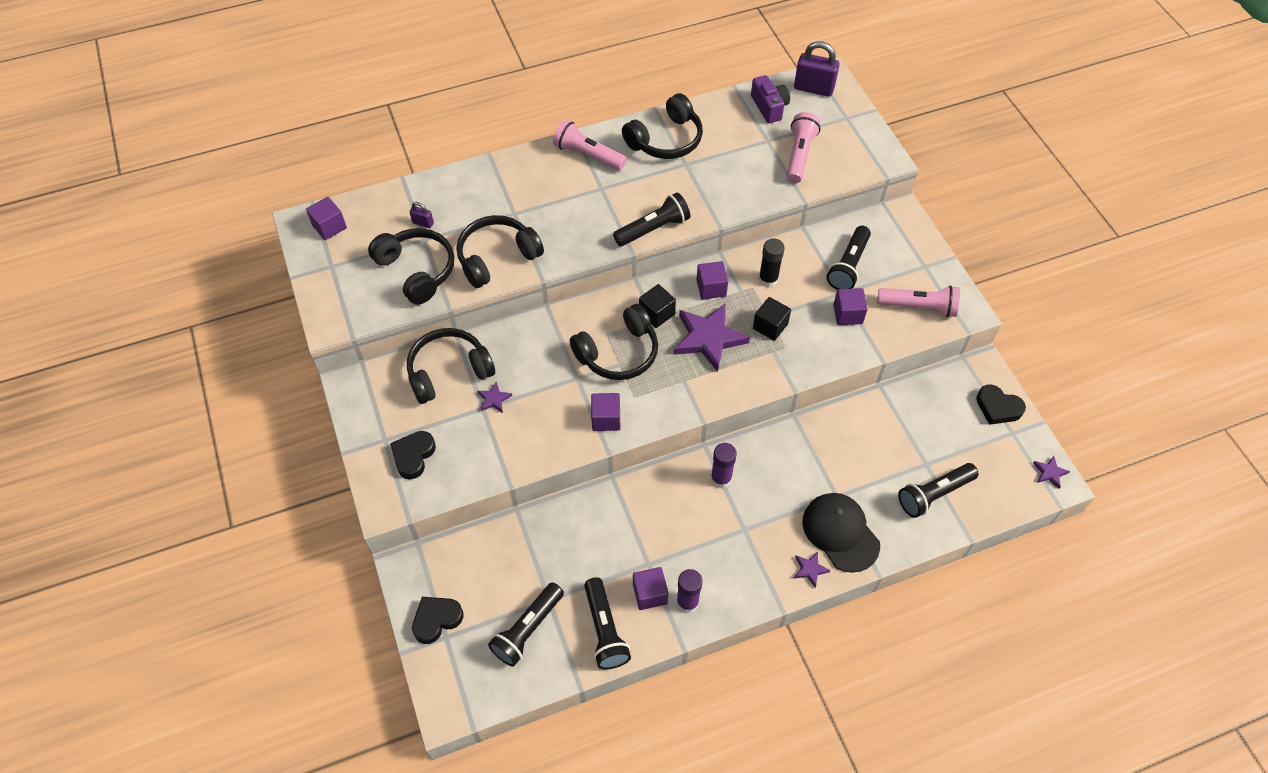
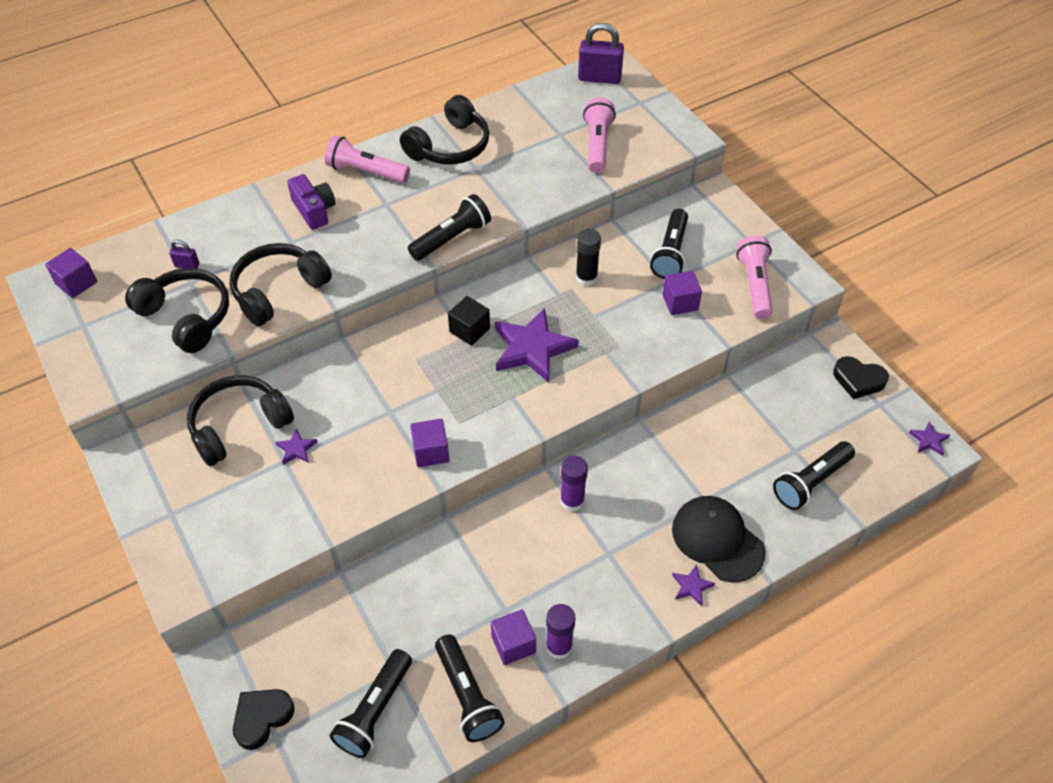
camera: 10 degrees left, 5 degrees down
(413, 456) = (209, 527): black heart -> none
(618, 353) = (433, 378): black headphones -> none
(711, 288) = (525, 295): purple cube -> none
(769, 107) = (556, 101): purple camera -> purple camera (314, 210)
(770, 326) = (598, 326): black cube -> none
(919, 307) = (755, 285): pink flashlight -> pink flashlight turned 90 degrees counterclockwise

